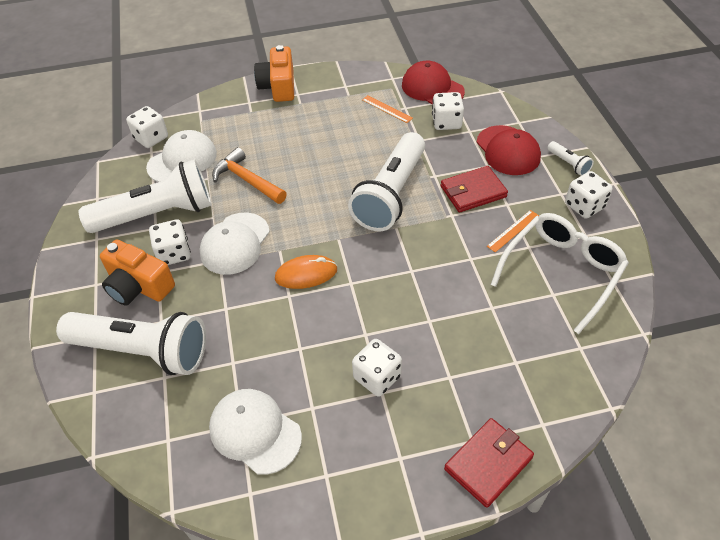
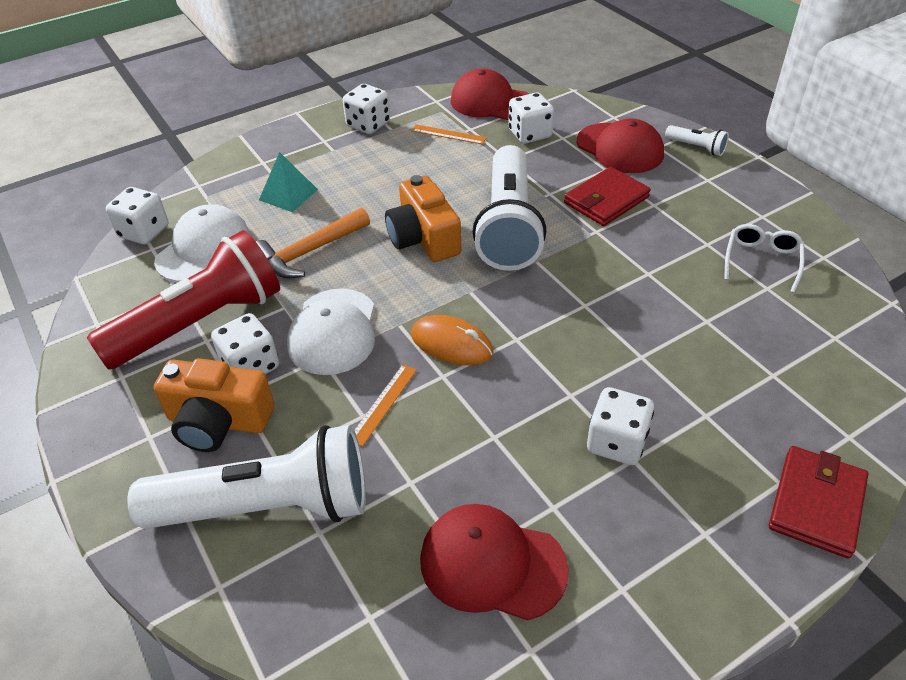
camera: 20 degrees left, 5 degrees down
(157, 214) = (200, 322): white flashlight -> red flashlight
(247, 180) = (309, 252): orange hammer -> orange hammer turned 60 degrees counterclockwise
(254, 132) = (288, 194): none -> turquoise pyramid
(255, 432) = (492, 564): white cap -> red cap
(278, 86) = (294, 137): orange camera -> orange camera (423, 238)
(306, 274) = (451, 344): orange mouse -> orange mouse turned 60 degrees clockwise
(513, 231) = (678, 231): orange ruler -> orange ruler (383, 404)
(562, 271) = (761, 261): white glasses -> white glasses, size x0.54
(584, 206) = (741, 186): white dice -> white dice (368, 125)

